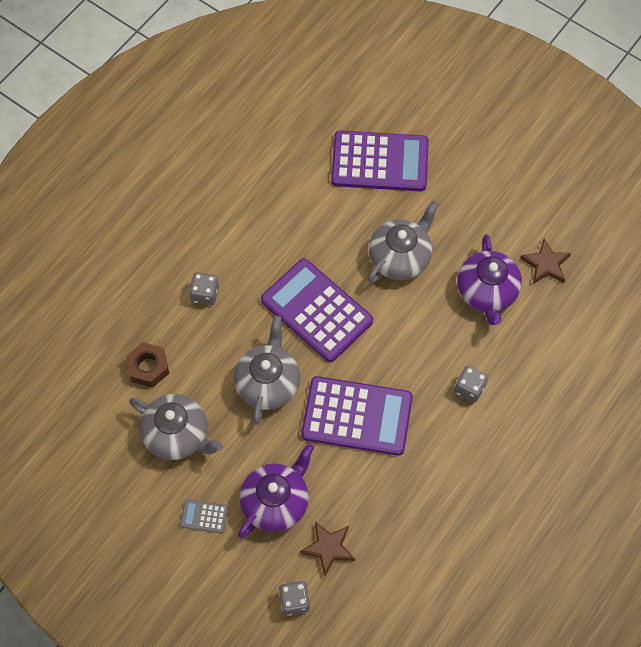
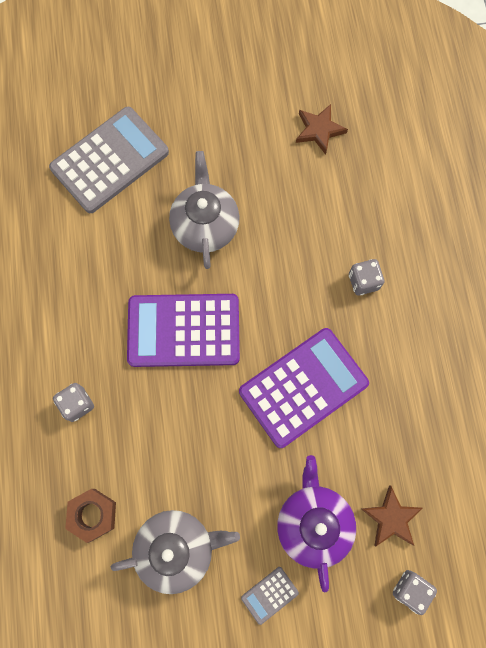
camera: 45 degrees left, 10 degrees up
(268, 383) = (206, 429): grey teapot -> none
(380, 162) = (110, 160): purple calculator -> grey calculator
(487, 292) = (299, 192): purple teapot -> none

